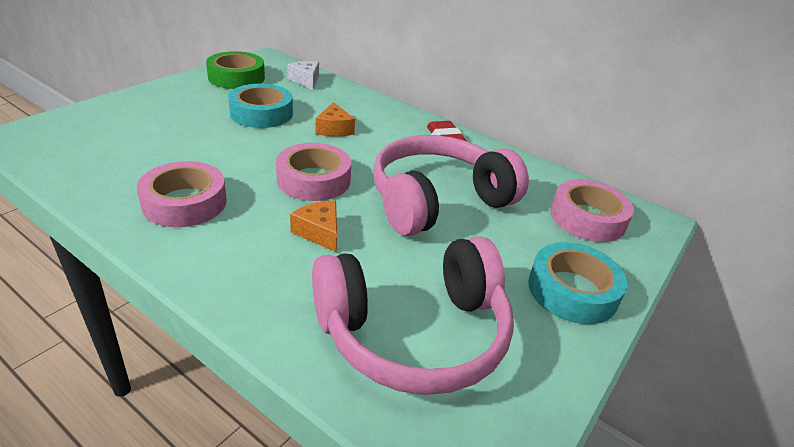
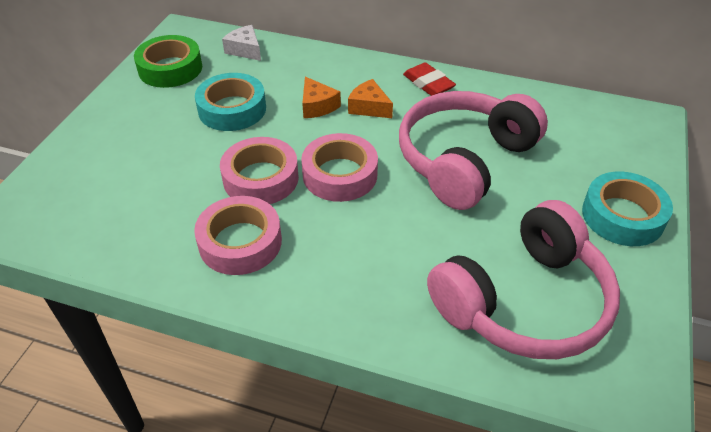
camera: 15 degrees left, 10 degrees up
(319, 232) = (384, 231): orange cheese -> orange cheese (369, 107)
(587, 218) = (598, 136): pink tape -> pink tape (261, 178)

